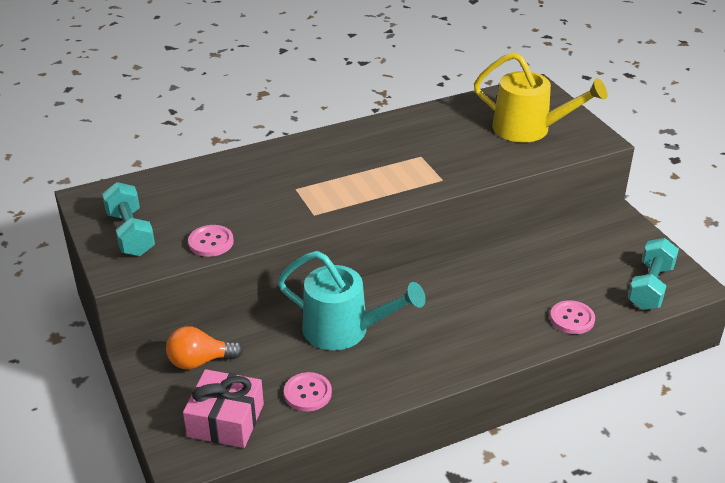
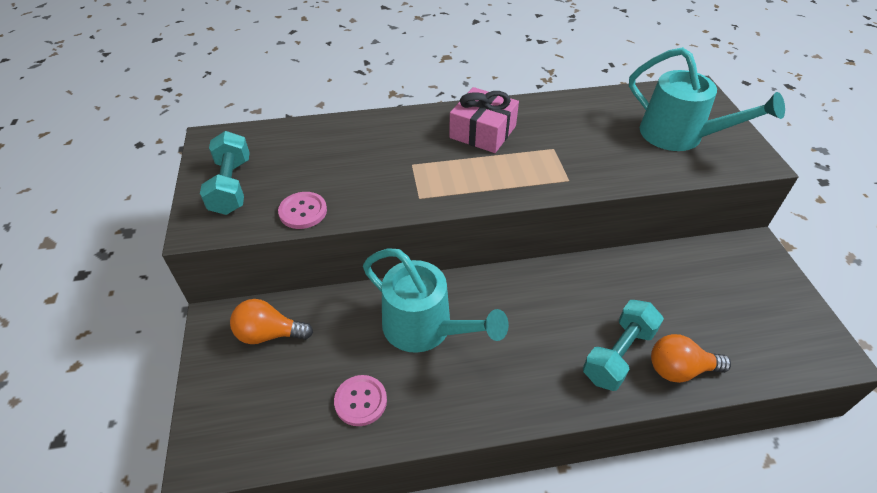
camera: 15 degrees right, 10 degrees up
(225, 420) = (265, 416): pink gift -> pink gift (482, 132)
(530, 129) = (680, 136): yellow watering can -> turquoise watering can
(572, 318) = (679, 369): pink button -> orange light bulb
(650, 287) = (781, 346): turquoise dumbbell -> turquoise dumbbell (618, 354)

